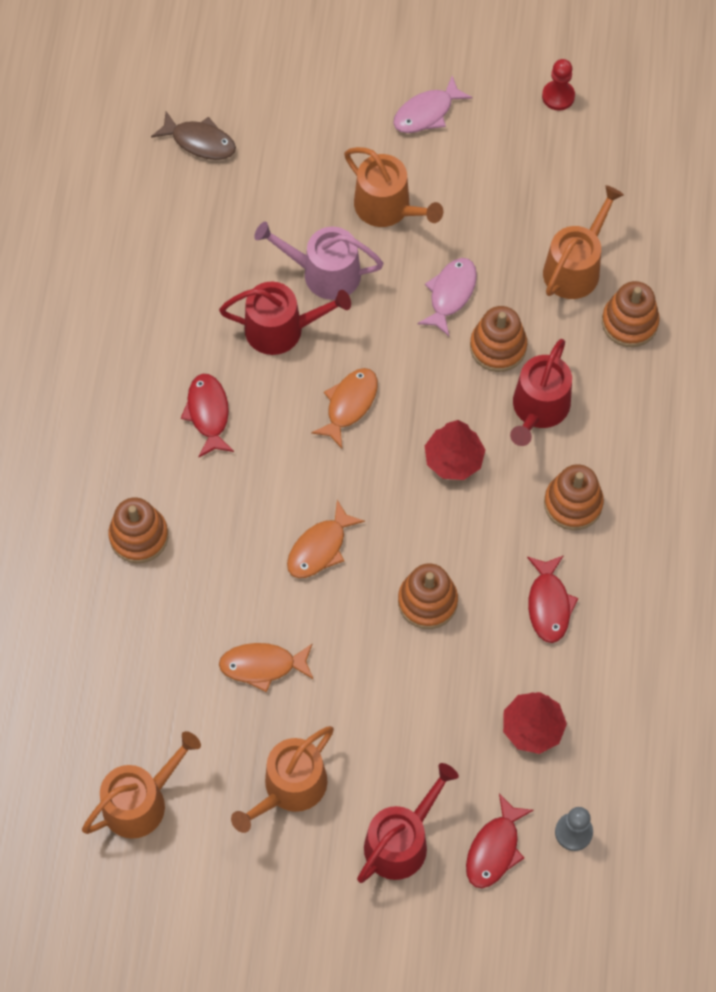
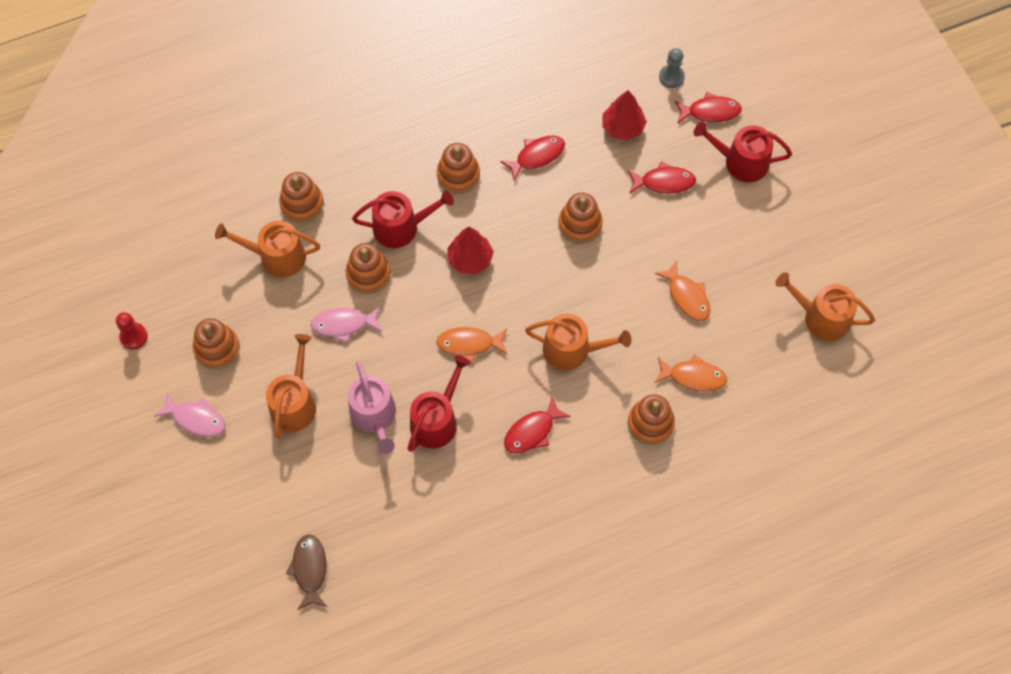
camera: 120 degrees left, 0 degrees up
(282, 329) = (437, 420): red watering can -> red watering can turned 60 degrees clockwise
(290, 788) = (752, 238): orange watering can -> orange watering can (572, 350)
(320, 548) = (585, 306): orange fish -> orange fish (693, 376)
(427, 731) = (664, 182): none -> red fish
(496, 164) = (217, 348): none -> orange stacking toy

